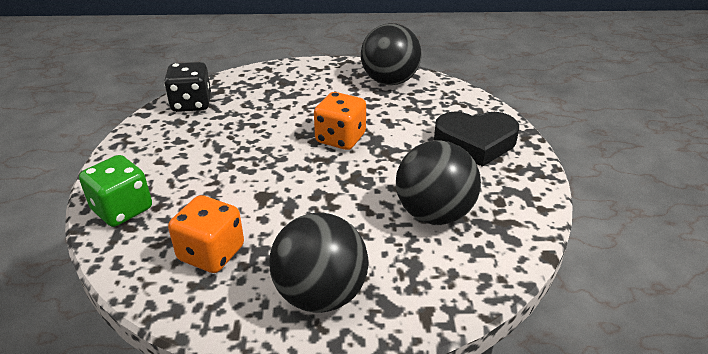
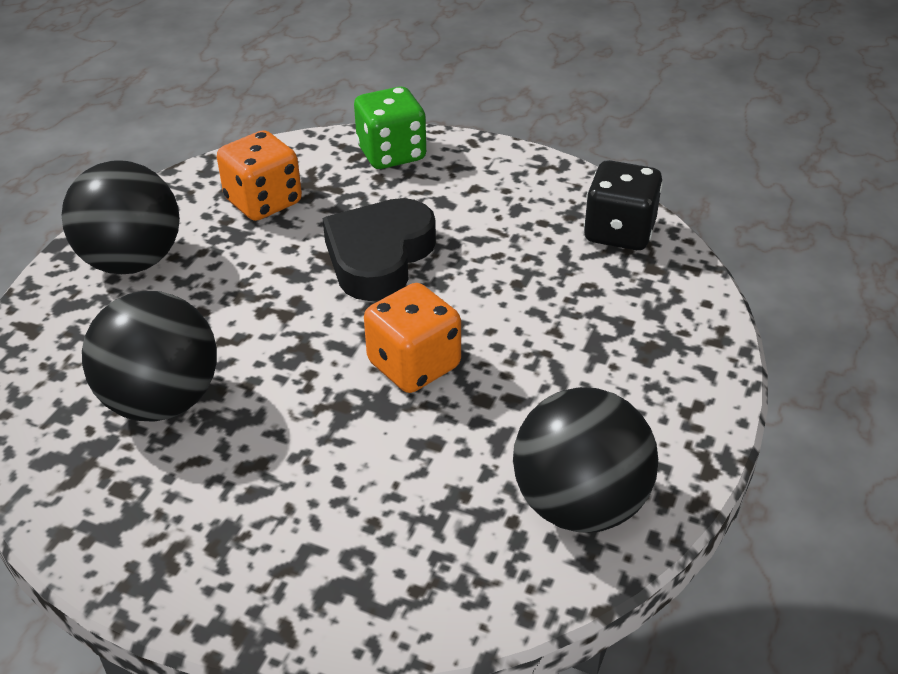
camera: 115 degrees right, 5 degrees up
(475, 142) = (279, 538): black heart -> black heart (379, 257)

